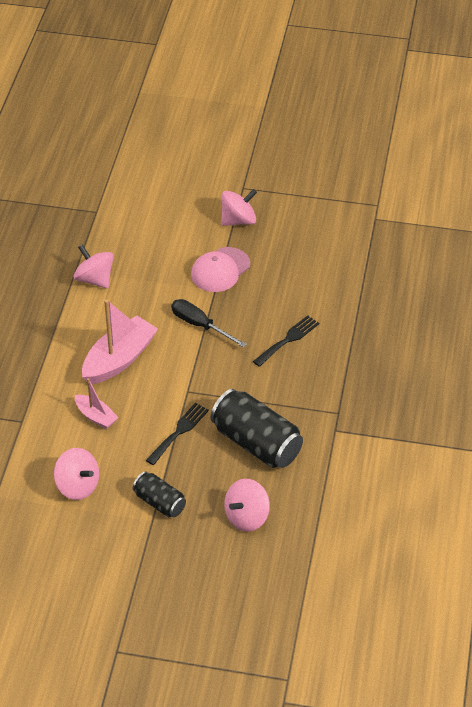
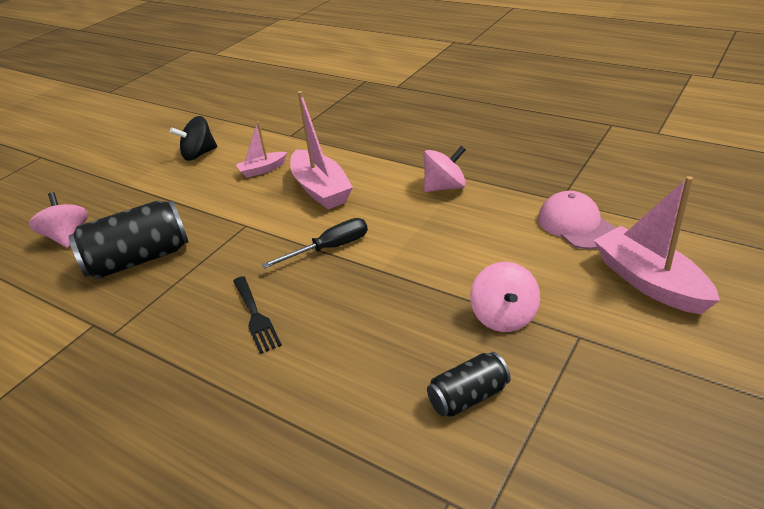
camera: 115 degrees right, 10 degrees down
(78, 486) = (199, 154): pink spinning top -> black spinning top
(159, 502) = (138, 191): black can -> black can (468, 397)
(179, 431) = (201, 212): black fork -> none
(181, 163) = (649, 282): none -> pink boat
(220, 270) = (412, 280): pink cap -> pink cap (576, 224)

